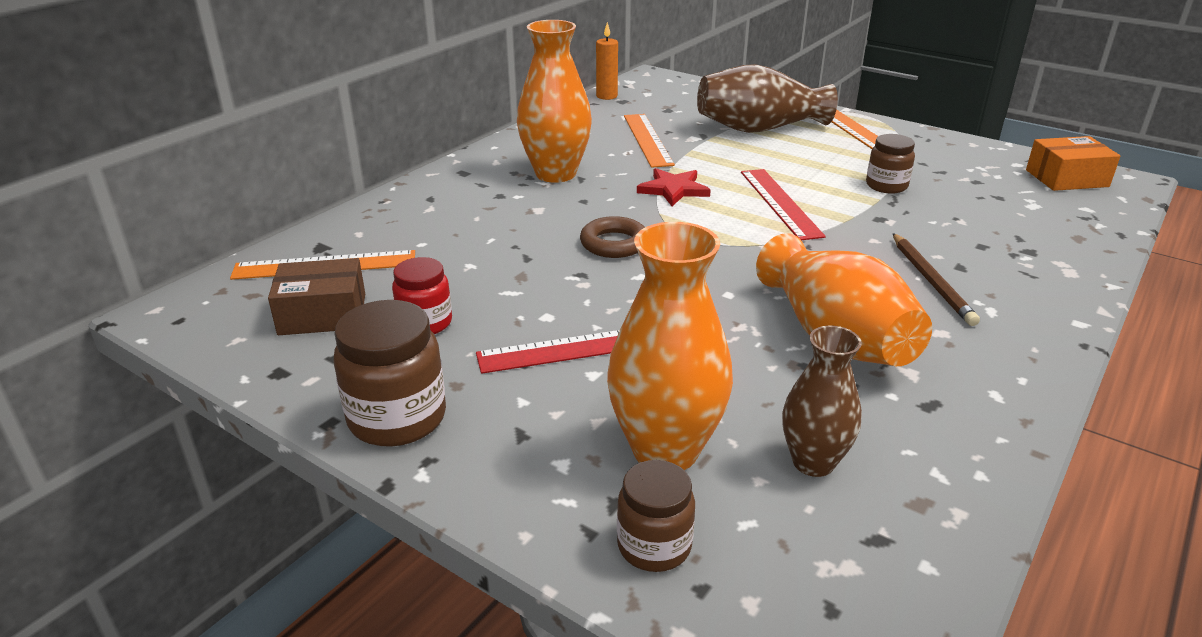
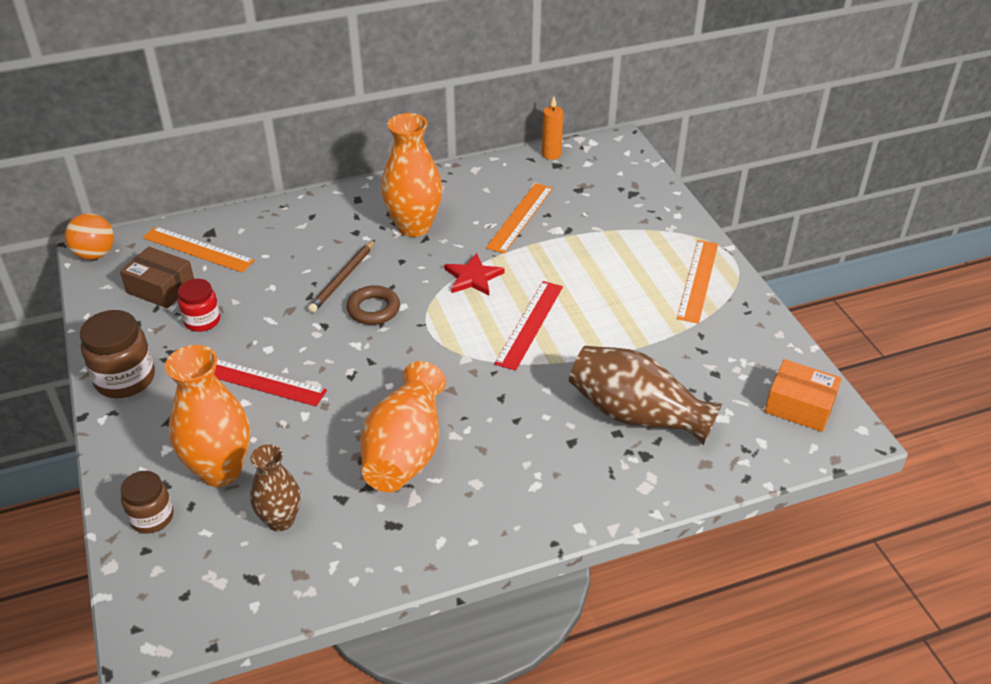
camera: 35 degrees right, 10 degrees up
(176, 316) = (95, 254): none -> orange ball
(759, 129) = (621, 241): brown vase -> brown vase (636, 415)
(886, 186) = (633, 344): brown jar -> none
(931, 281) = (532, 443): brown pencil -> brown pencil (343, 278)

